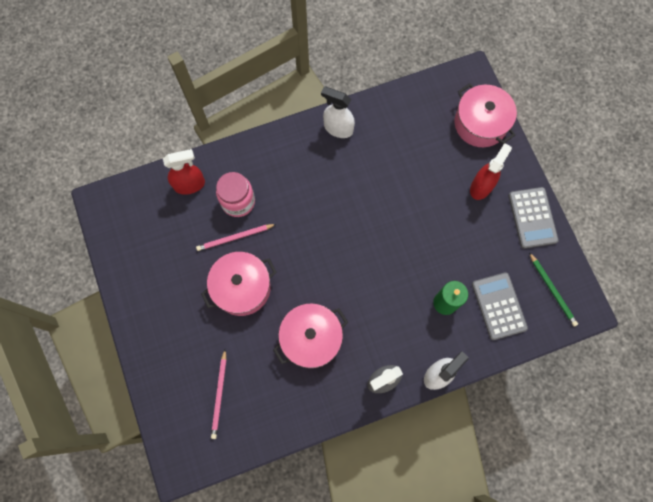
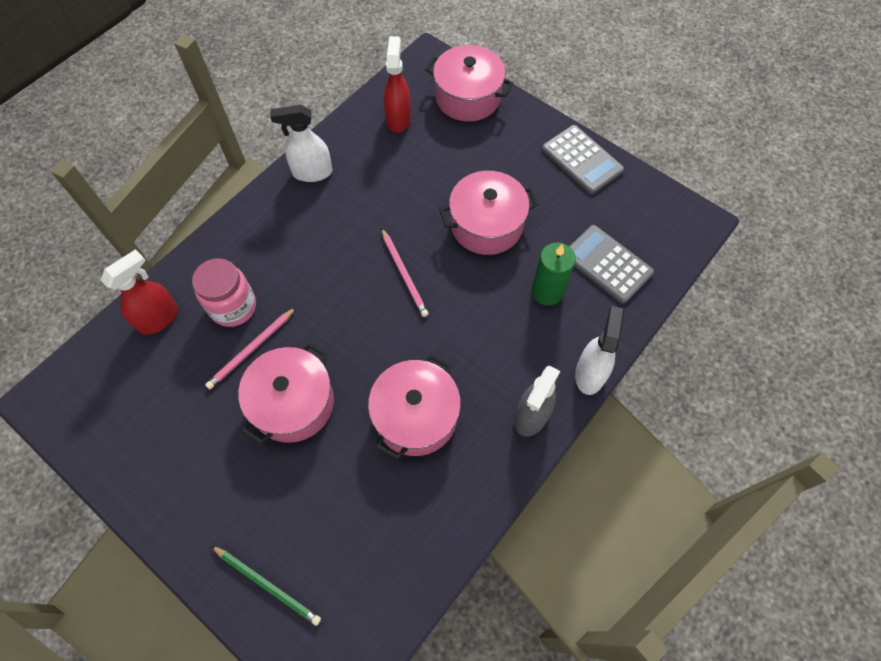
camera: 30 degrees left, 10 degrees down
(219, 395) = (336, 553): pink pencil -> pink pencil (404, 274)
(433, 232) = (486, 225): none -> pink pot
(481, 186) = (508, 155): red spray bottle -> red spray bottle (398, 119)
(552, 290) = (651, 219): green pencil -> green pencil (267, 585)

